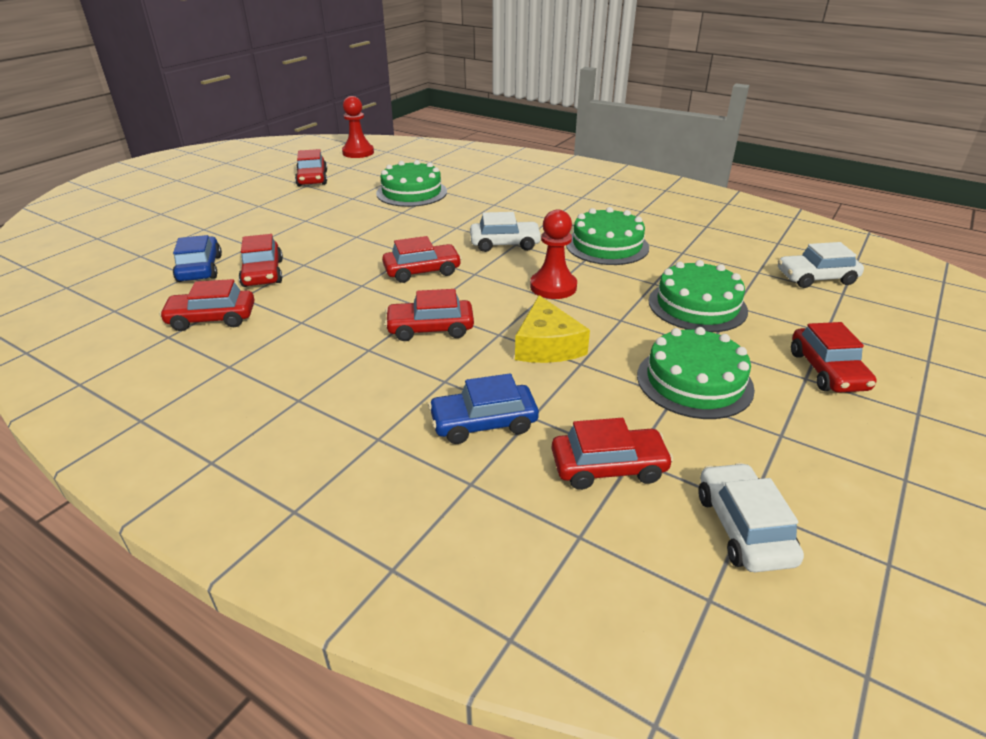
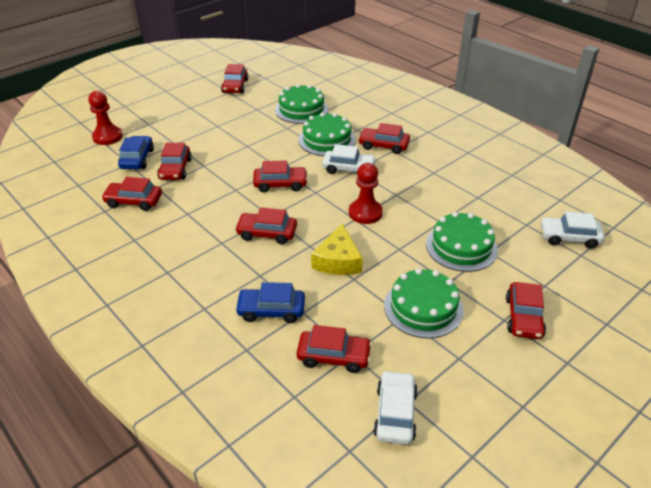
camera: 15 degrees right, 5 degrees up
(358, 152) = (277, 63): red pawn -> red pawn (107, 137)
(536, 216) = (383, 146): none -> red car
(607, 245) = (423, 182): green cake -> green cake (327, 140)

